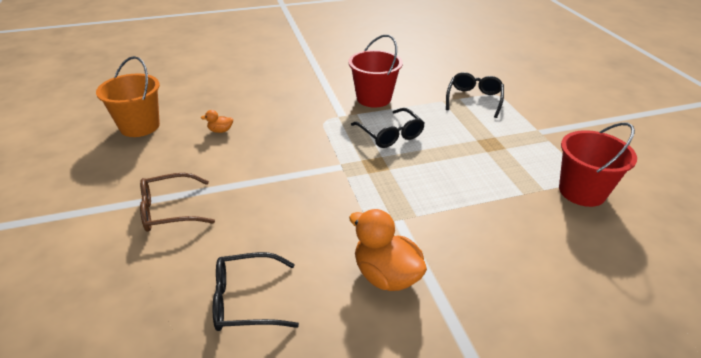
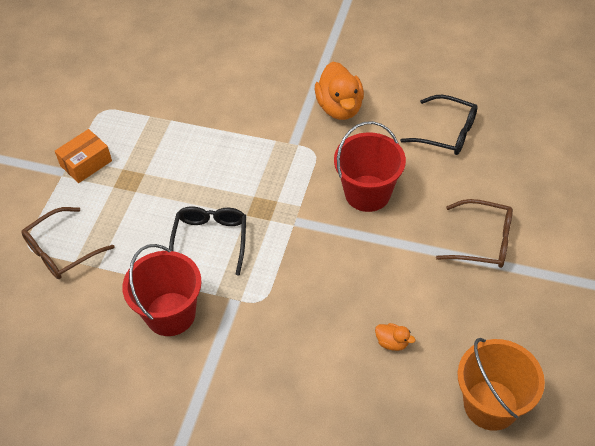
camera: 145 degrees left, 15 degrees up
(474, 99) = (62, 251): black glasses -> brown glasses
(534, 141) = (86, 163): none -> orange box
(582, 191) = (124, 101): red bucket -> red bucket (367, 193)

